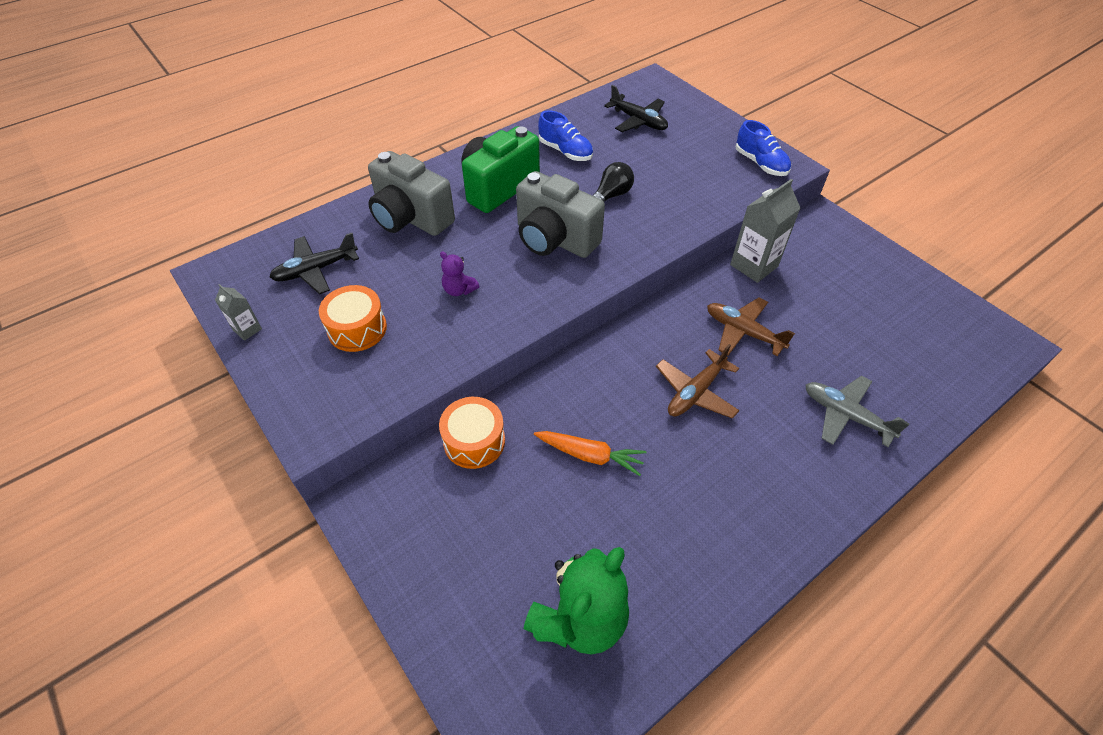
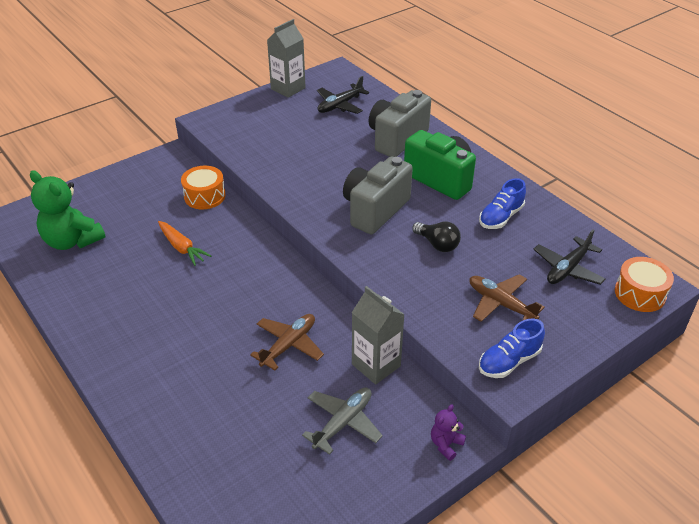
camera: 90 degrees right, 10 degrees down
(247, 329) = (288, 88): grey carton -> grey carton, size x1.93
(315, 270) = (340, 105): black plane -> black plane turned 105 degrees counterclockwise
(357, 329) = (284, 126): orange drum -> orange drum (640, 294)
(459, 290) = (318, 165): purple teddy bear -> purple teddy bear (446, 444)
(590, 455) = (182, 248): orange carrot -> orange carrot turned 60 degrees counterclockwise
(695, 392) = (227, 307): brown plane -> brown plane (500, 304)
(845, 415) = (187, 402): grey plane -> grey plane (343, 422)

